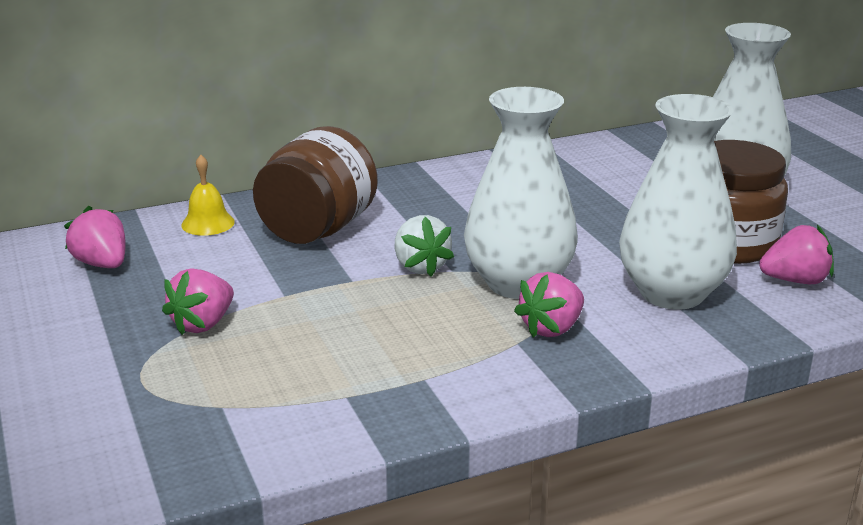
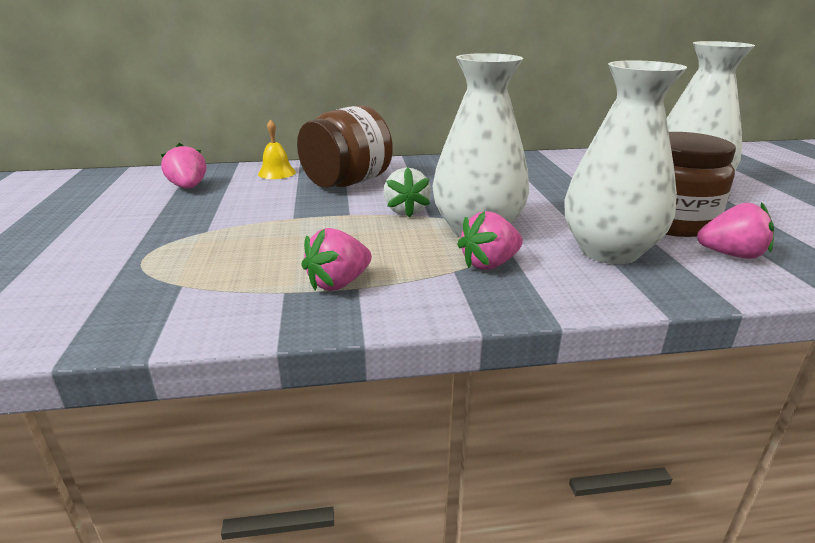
camera: 15 degrees right, 0 degrees up
(203, 324) = (220, 228): pink strawberry -> pink strawberry (338, 283)

